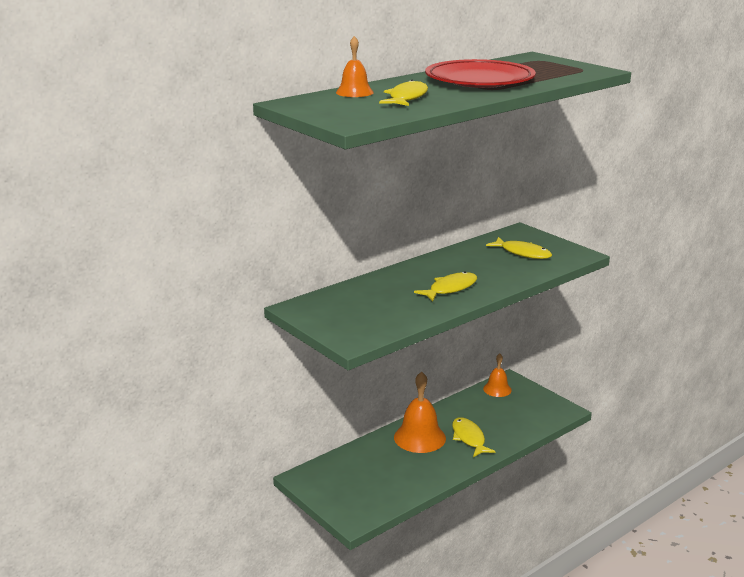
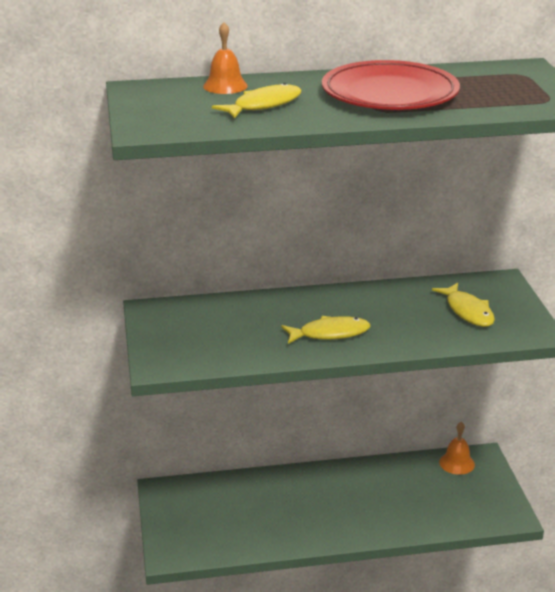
camera: 30 degrees right, 5 degrees up
(419, 437) = (317, 489): orange bell -> none
(469, 438) = (369, 510): yellow fish -> none

